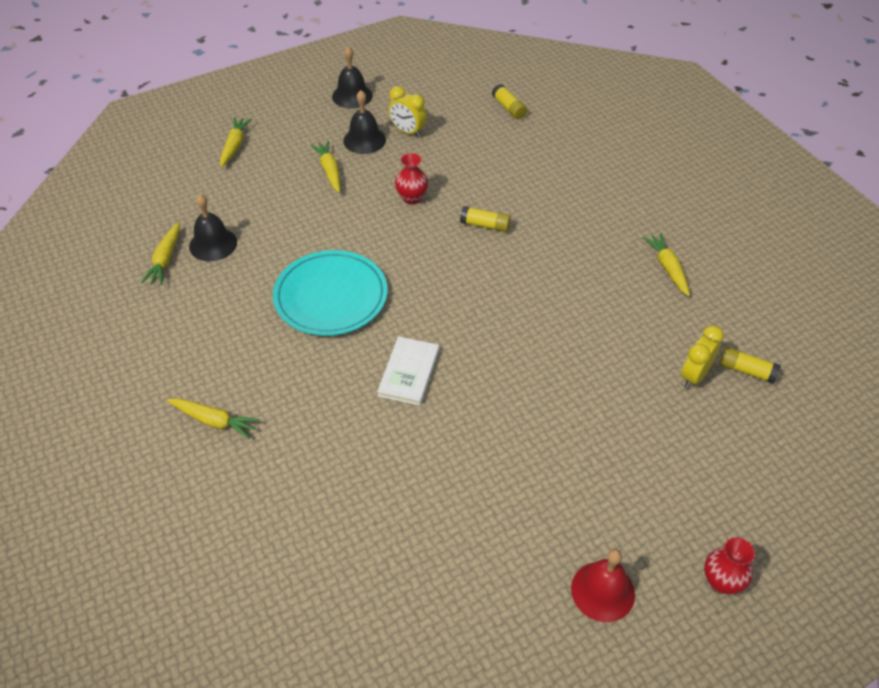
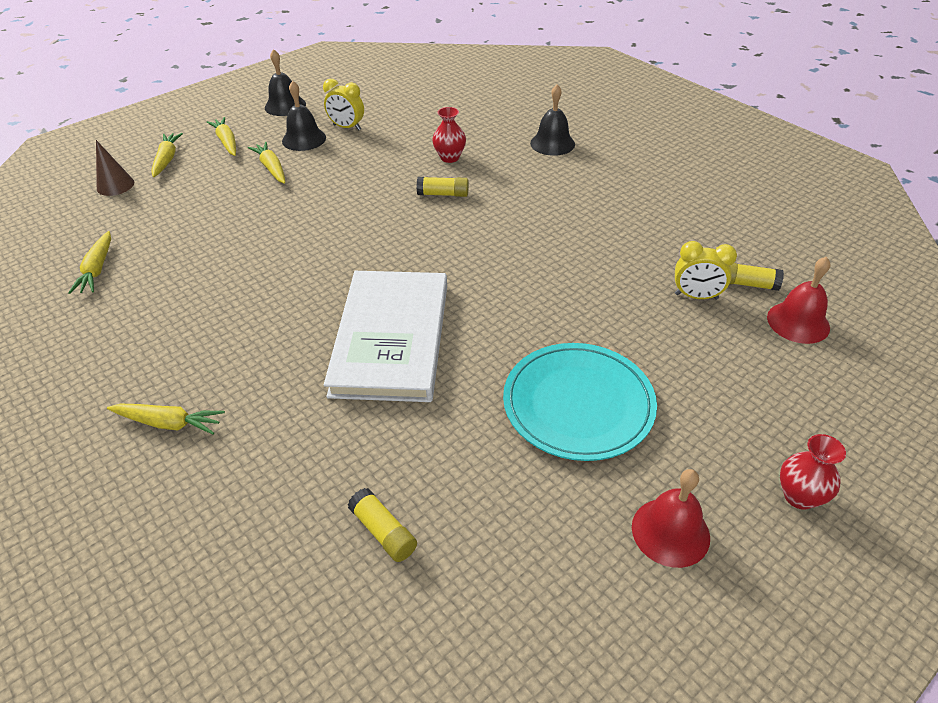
camera: 10 degrees left, 5 degrees down
(186, 169) = (115, 185): none -> brown cone
(213, 244) = (151, 248): black bell -> black bell (552, 143)
(331, 296) = (290, 278): turquoise plate -> turquoise plate (578, 404)
(409, 372) = (391, 338): white book -> white book, size x1.99
(412, 198) = (362, 180): red vase -> red vase (449, 157)
(509, 108) = (443, 98): yellow glue stick -> yellow glue stick (383, 532)
(668, 268) = (637, 206): yellow carrot -> yellow carrot (227, 142)
(694, 376) = (696, 296): yellow clock -> yellow clock turned 105 degrees counterclockwise
(781, 419) = (798, 322): none -> red bell

